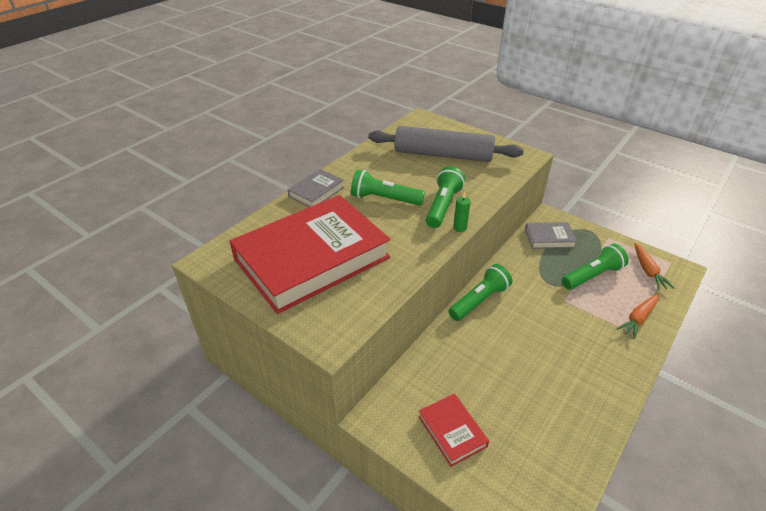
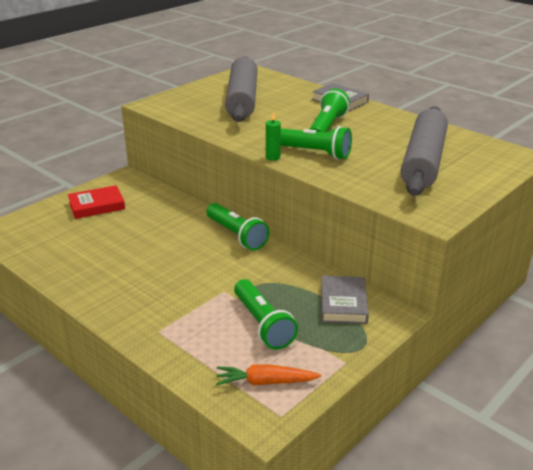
camera: 95 degrees right, 10 degrees down
(312, 258) = (242, 99): red book -> grey rolling pin
(638, 318) = (178, 343): orange carrot -> none

